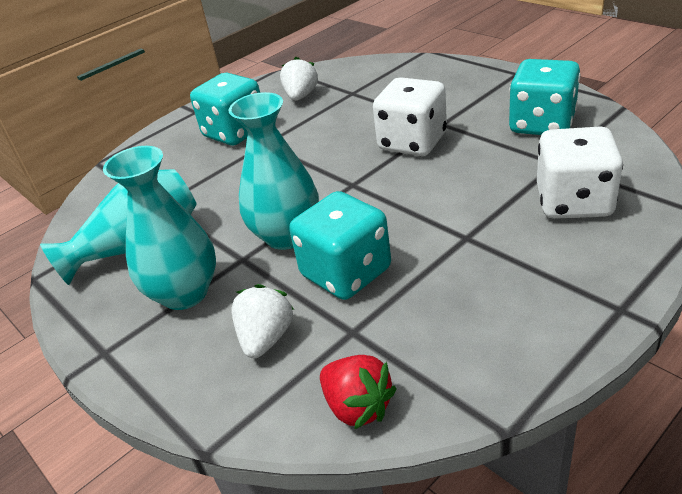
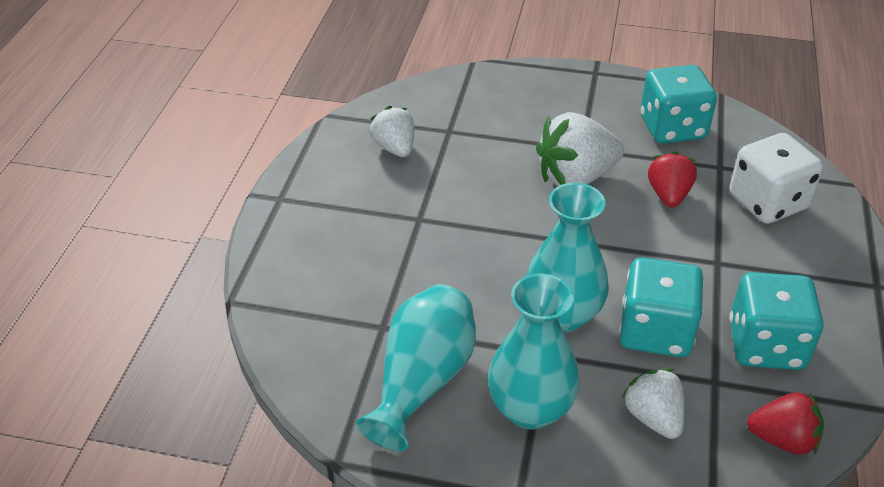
camera: 40 degrees left, 5 degrees up
(235, 132) = (368, 214): turquoise dice -> turquoise dice (765, 345)
(412, 142) = (575, 177): white dice -> white strawberry
(479, 173) = (668, 195): none -> red strawberry

